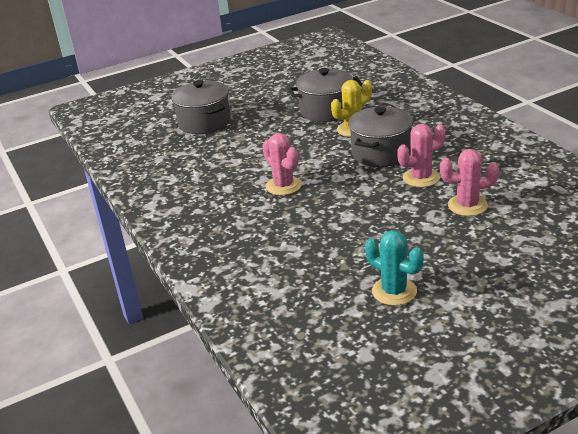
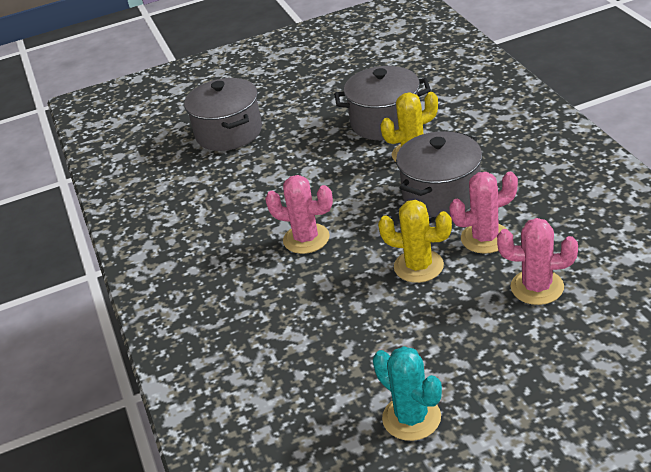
camera: 10 degrees right, 5 degrees up
(283, 186) = (306, 239): pink cactus -> pink cactus turned 45 degrees counterclockwise
(375, 198) = (418, 266): none -> yellow cactus

